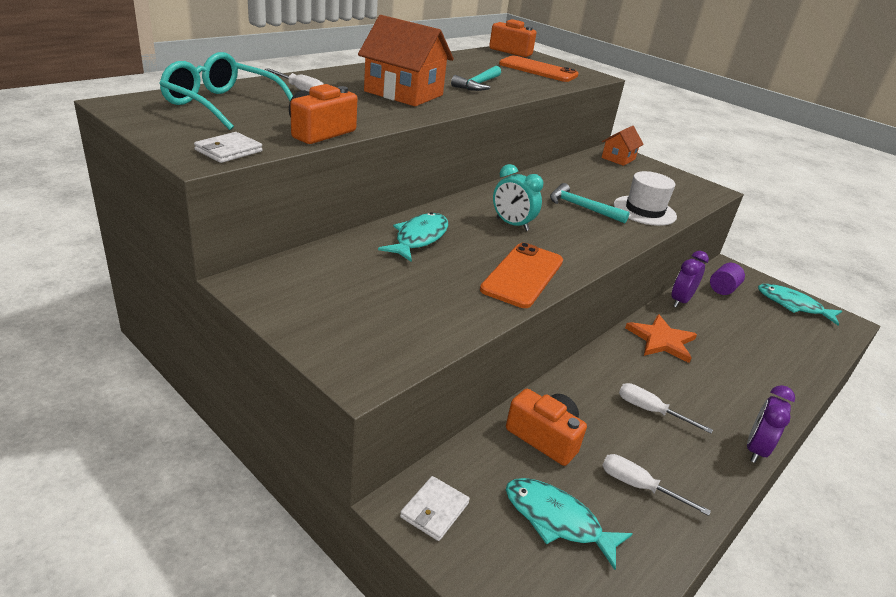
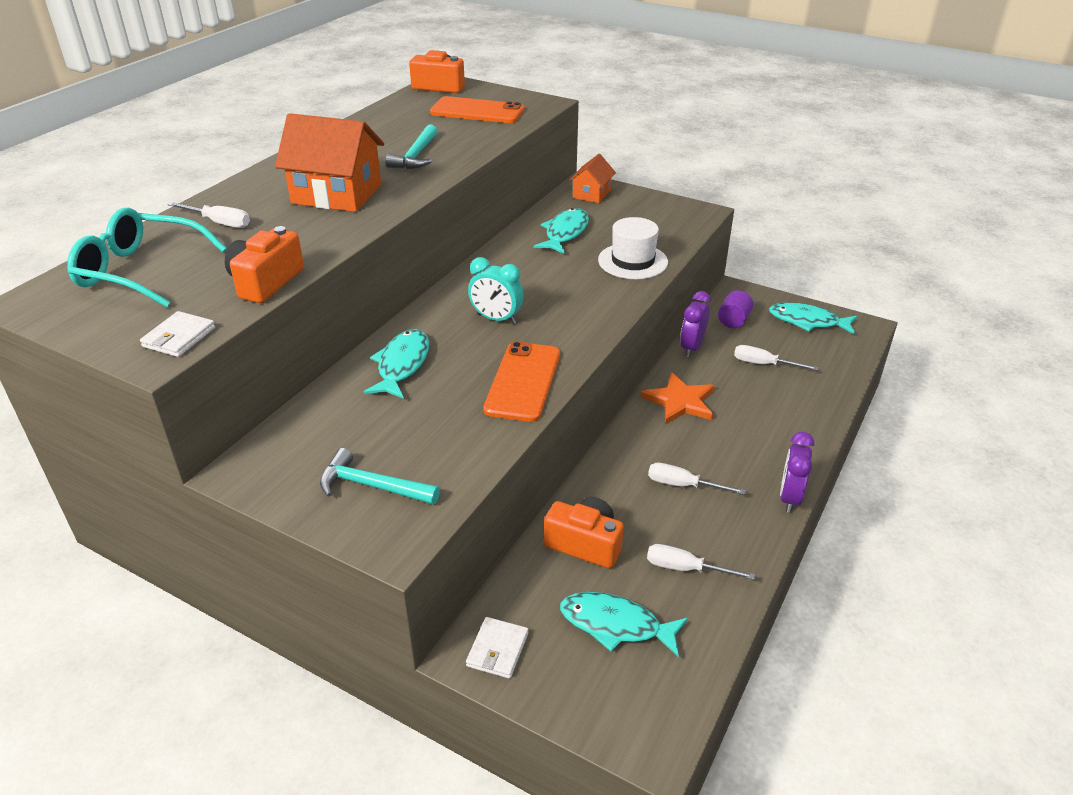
camera: 10 degrees left, 5 degrees up
(582, 207) = (565, 275): turquoise hammer -> turquoise hammer (372, 486)
(589, 179) = (565, 233): none -> turquoise fish
(746, 329) = (763, 364): none -> white screwdriver

